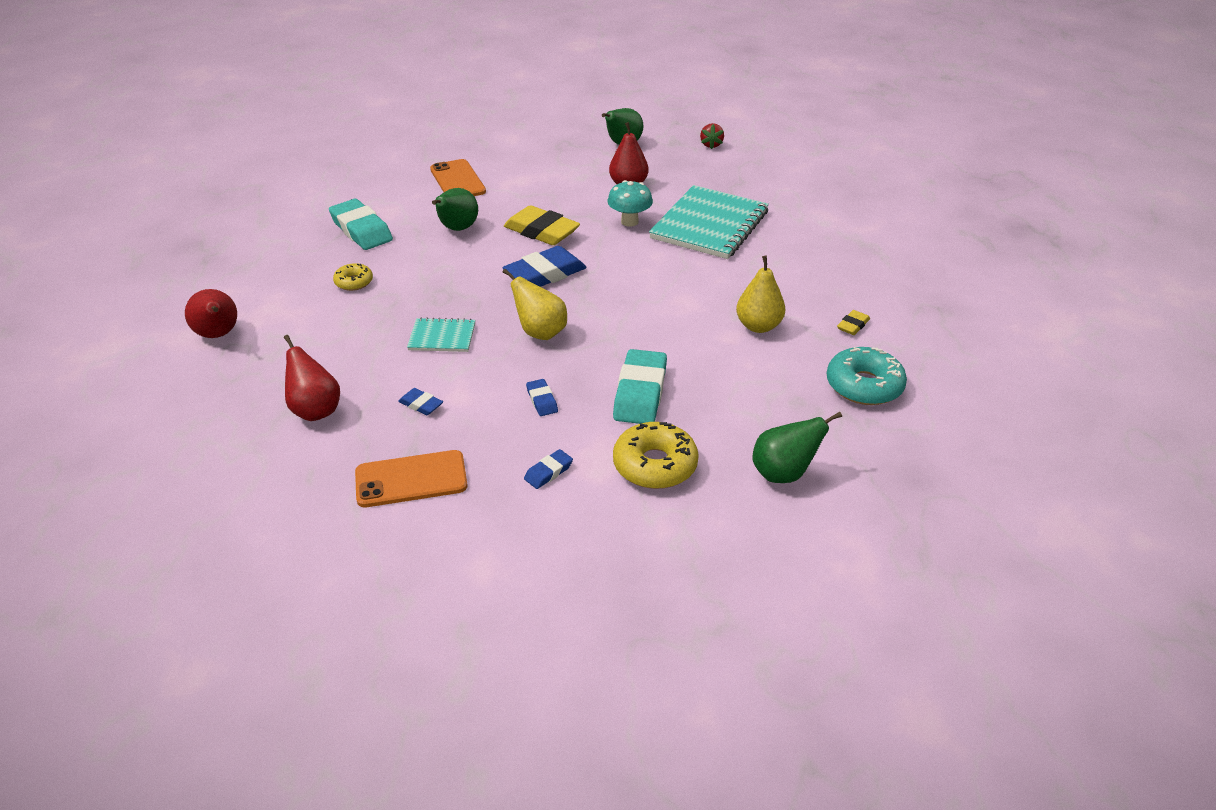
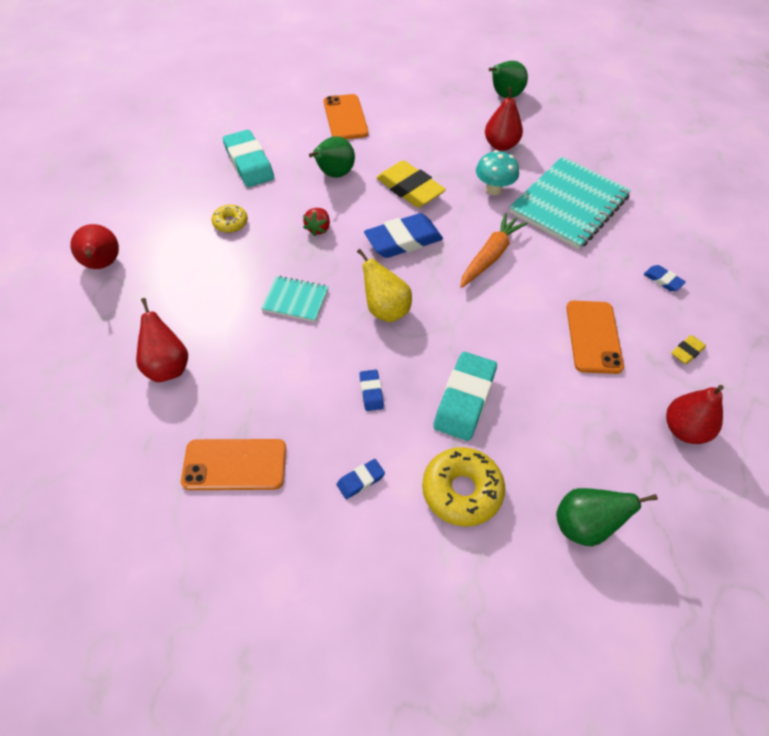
camera: 10 degrees right, 15 degrees up
(421, 405) = (261, 377): blue eraser -> blue eraser (663, 280)
(639, 275) = (490, 256): none -> orange carrot
(711, 145) = (588, 107): red strawberry -> red strawberry (318, 228)
(758, 326) = (593, 337): yellow pear -> orange phone
(864, 386) = (684, 429): turquoise donut -> red pear

